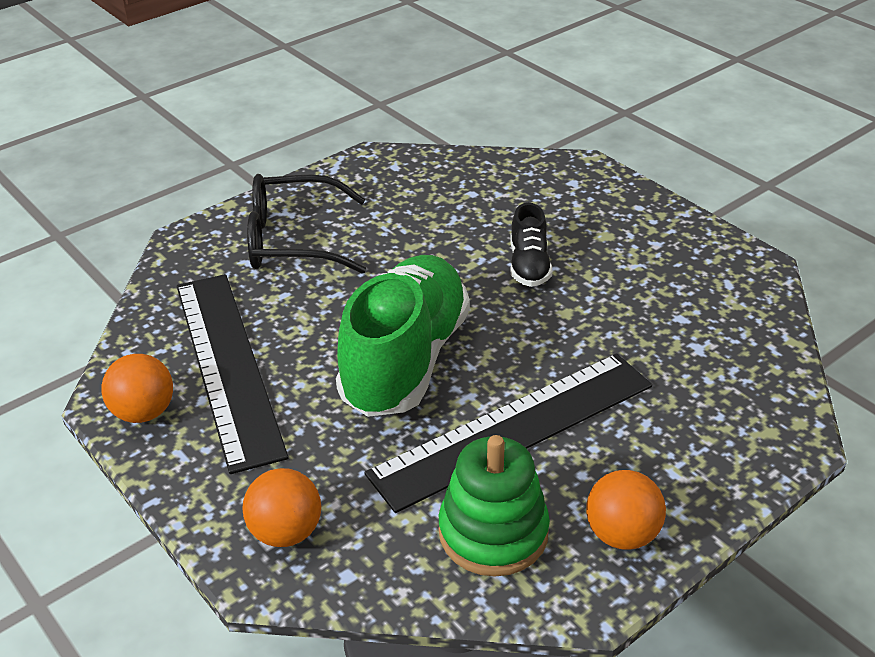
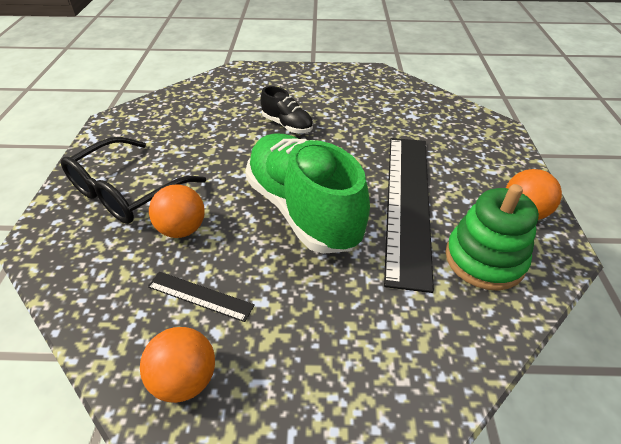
camera: 50 degrees left, 5 degrees up
(227, 366) = (200, 296): black ruler -> black ruler, size x0.42
(286, 532) = (402, 362): orange ball -> orange ball (182, 229)

